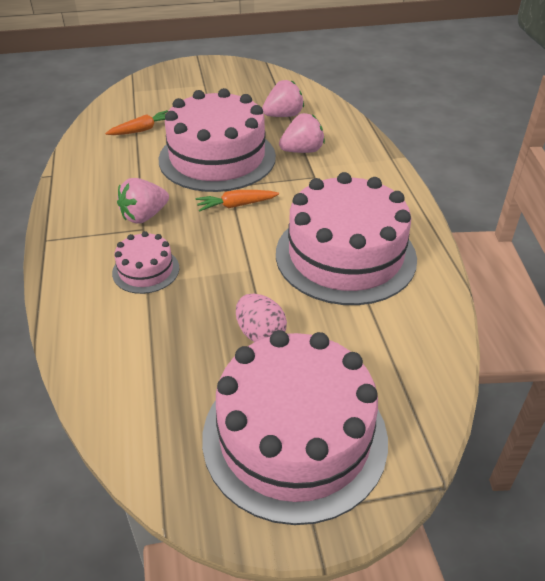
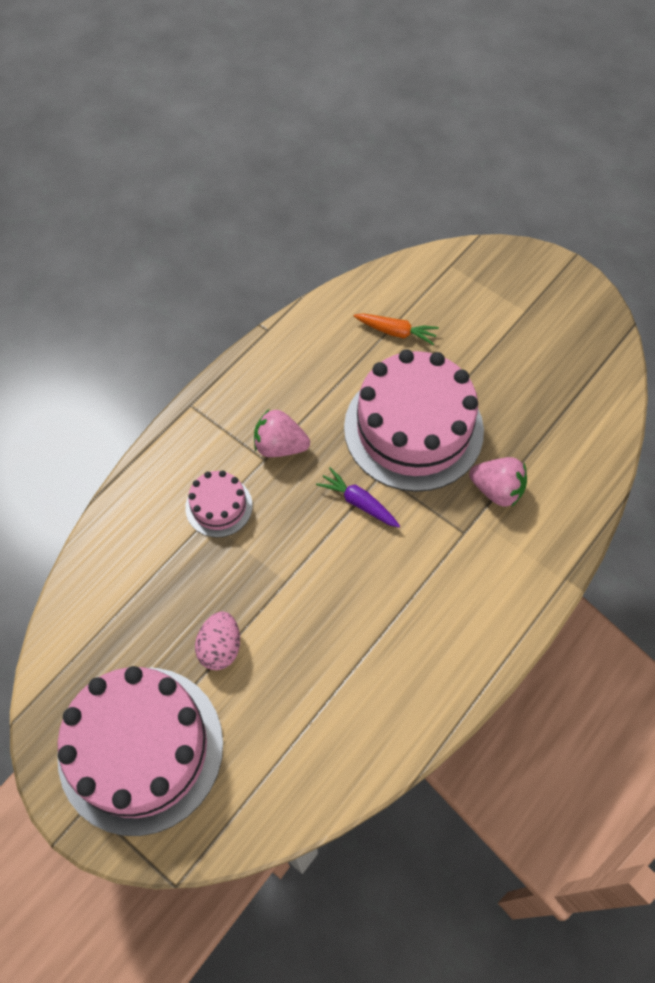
camera: 50 degrees right, 20 degrees up
(236, 205) = (358, 502): orange carrot -> purple carrot
(283, 116) = (543, 425): pink strawberry -> none
(345, 255) = (370, 643): pink cake -> none

